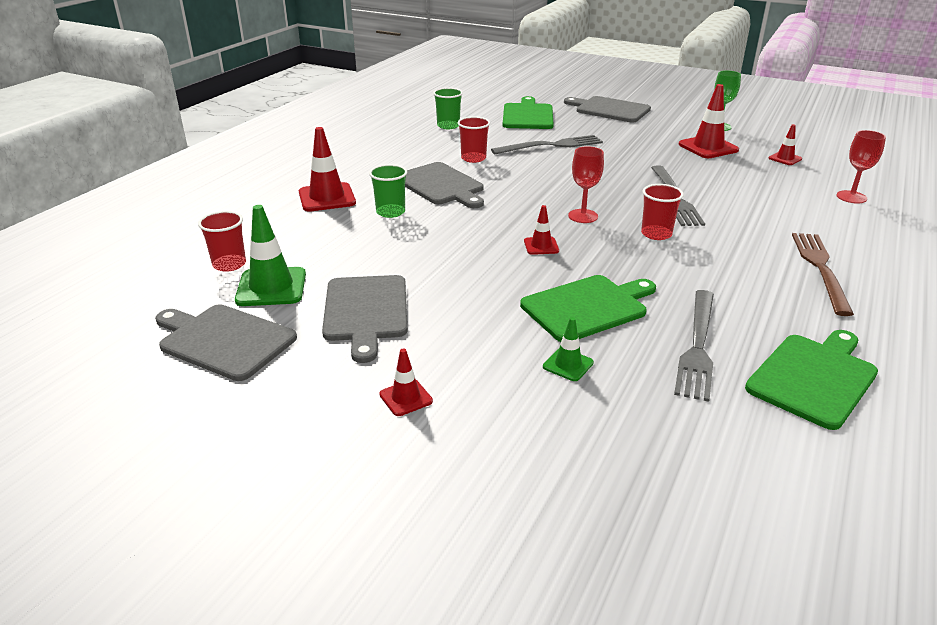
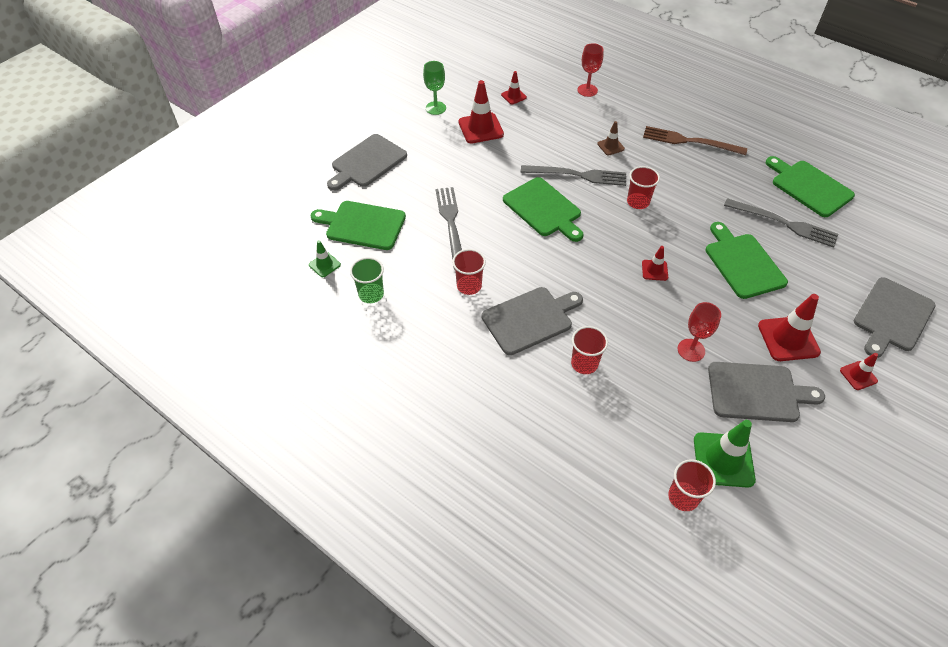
camera: 80 degrees left, 20 degrees up
(224, 341) = (806, 491): grey cutting board -> grey cutting board (892, 317)
(327, 198) = (545, 415): red traffic cone -> red traffic cone (788, 339)
(390, 212) = (584, 363): green cup -> red cup
(568, 365) = (811, 287): green traffic cone -> green traffic cone (324, 265)
(583, 216) = (604, 235): red goblet -> red goblet (691, 350)
(603, 183) = (544, 209): none -> green cutting board
(749, 215) = (610, 146): none -> brown traffic cone

